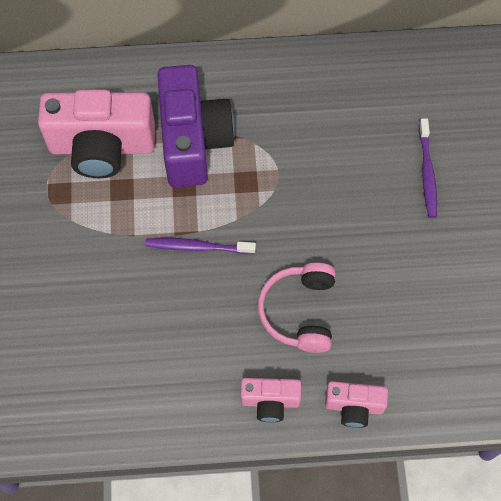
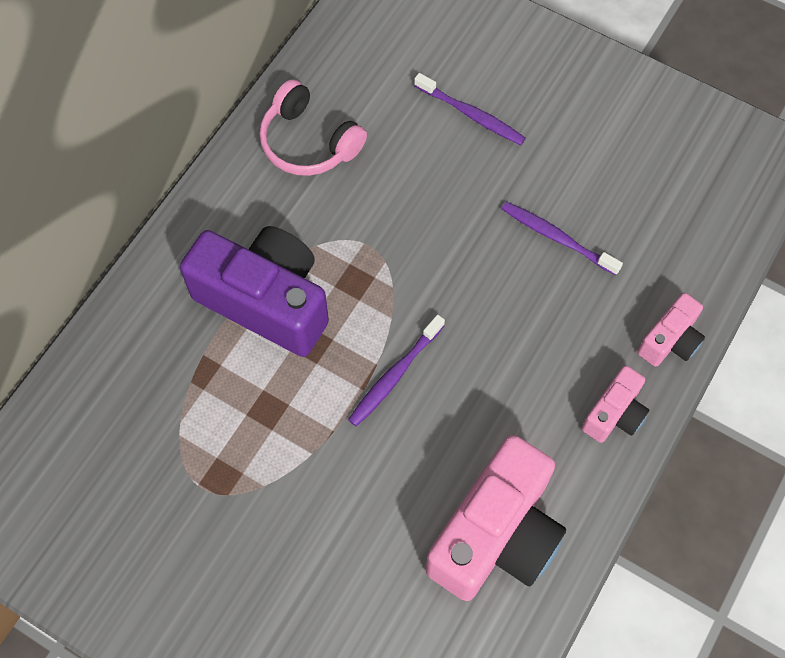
camera: 55 degrees left, 0 degrees up
(102, 147) = (199, 398): pink camera -> pink camera (496, 535)
(299, 311) = (537, 325): pink headphones -> pink headphones (309, 142)
(375, 284) = (557, 238): none -> purple toothbrush

